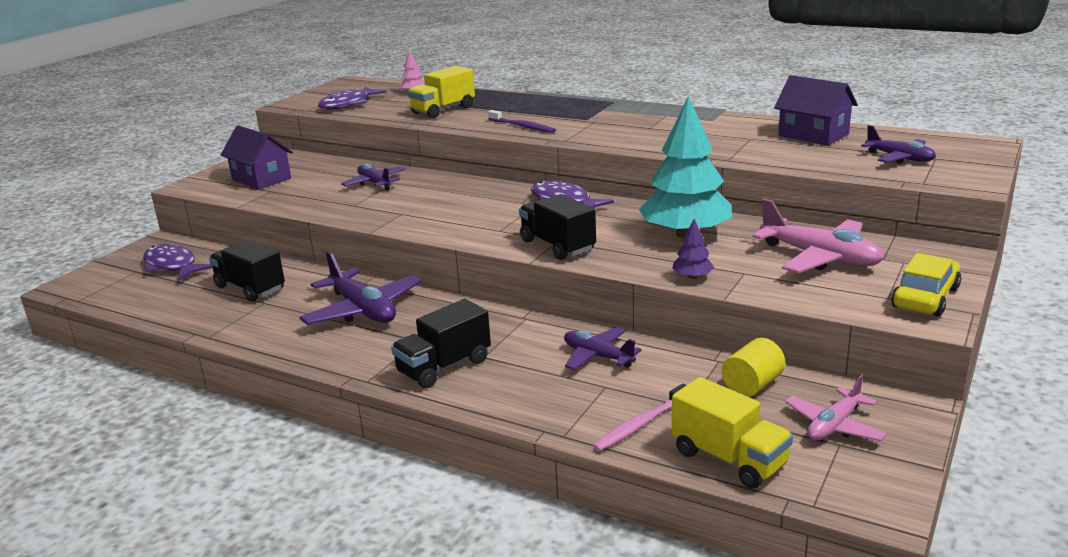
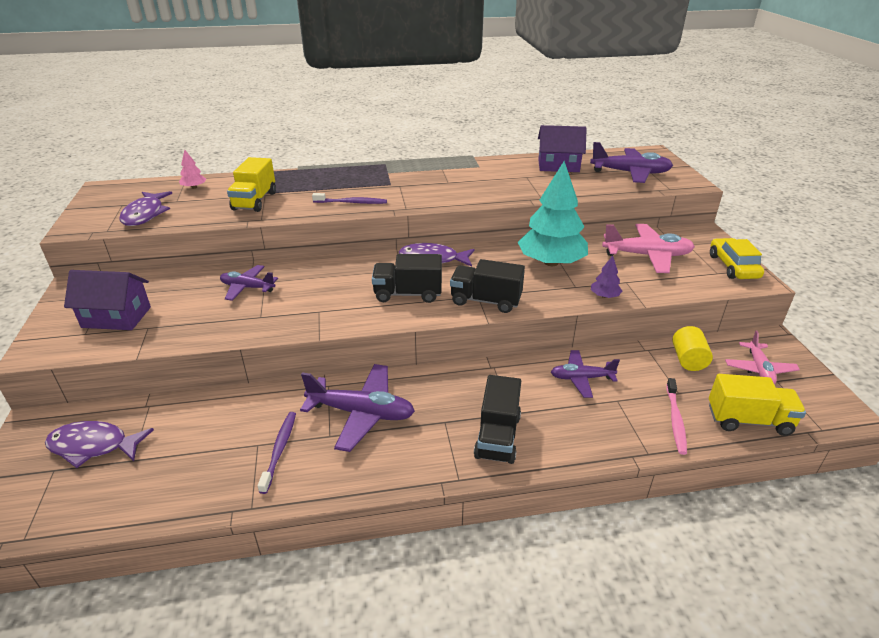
camera: 40 degrees left, 10 degrees up
(250, 288) = (221, 436): black truck -> black truck (408, 294)
(273, 311) = (279, 450): none -> purple toothbrush
(899, 158) = (630, 173): purple plane -> purple plane, size x1.61

